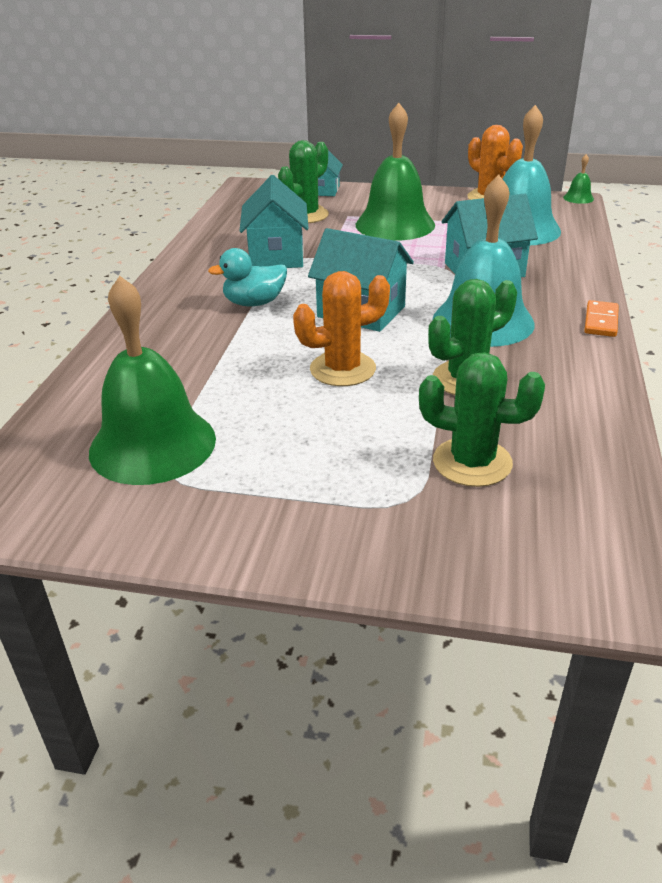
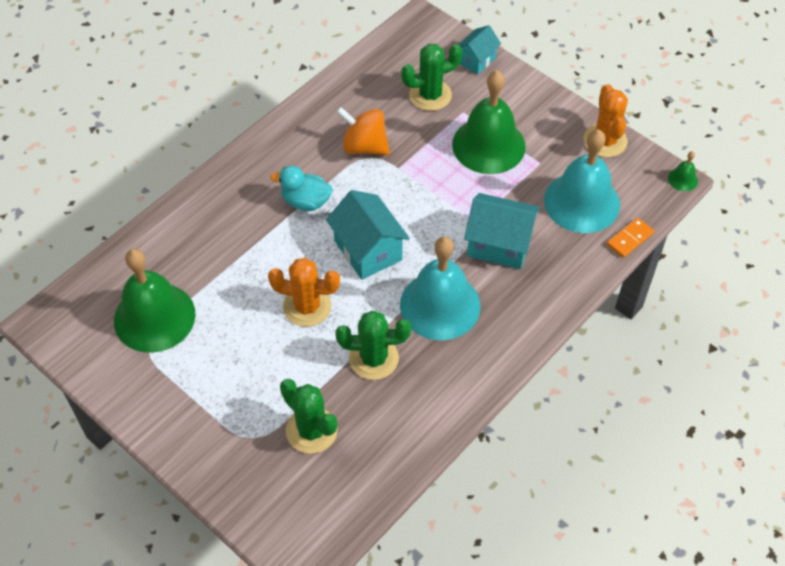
camera: 30 degrees right, 20 degrees up
(276, 256) = (364, 146): turquoise house -> orange spinning top
(600, 321) = (521, 349): orange domino -> orange domino (629, 239)

